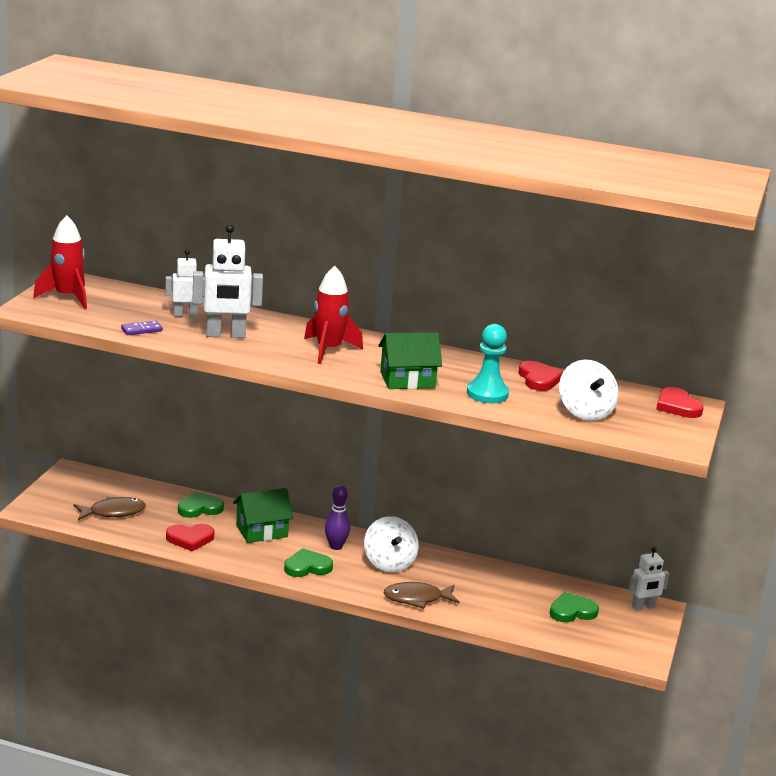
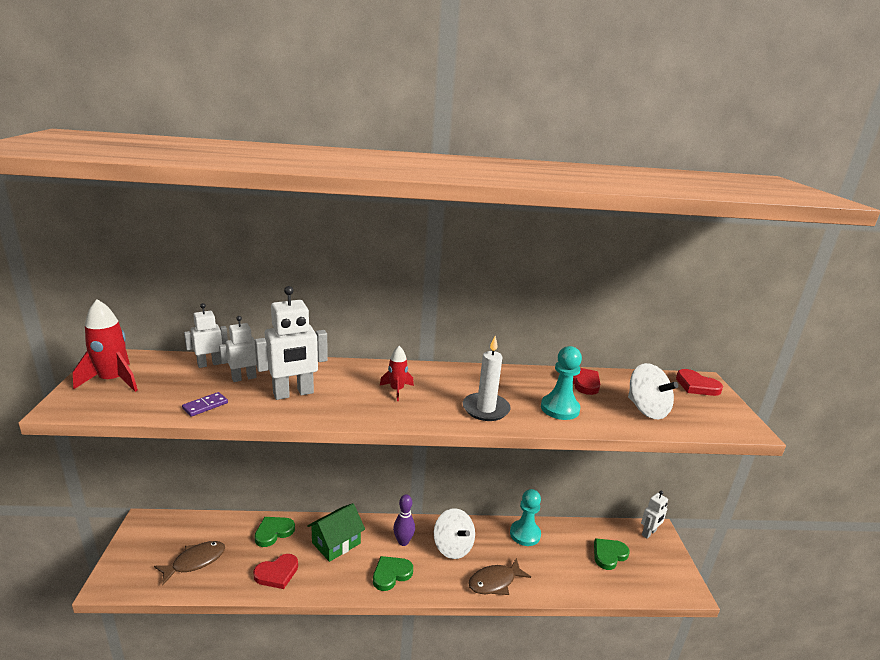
camera: 20 degrees left, 0 degrees up
(157, 298) = (209, 364): none -> white robot
(329, 350) = (397, 390): red rocket -> red rocket, size x0.59
(407, 380) = (485, 409): green house -> white candle
(483, 572) = (525, 534): none -> turquoise pawn

